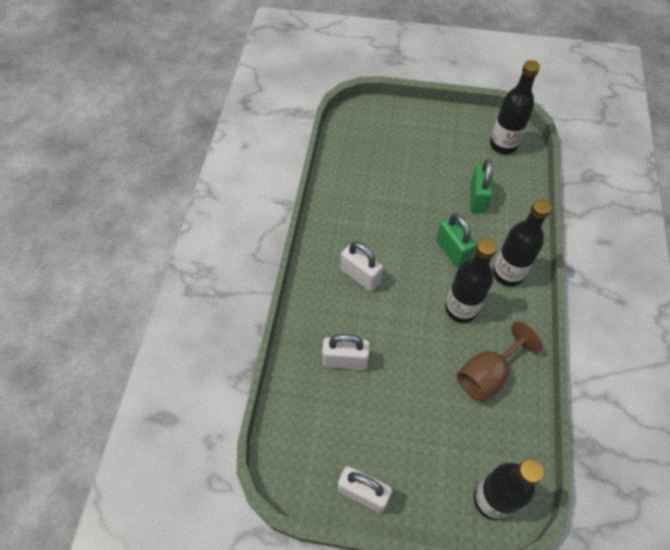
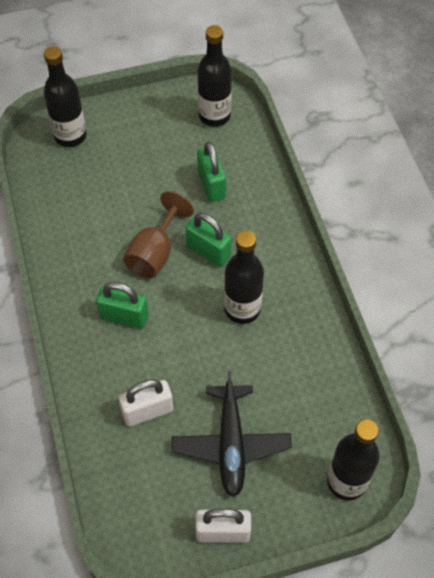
camera: 25 degrees left, 0 degrees up
(360, 276) = (124, 317): white padlock -> green padlock
(403, 419) = (231, 444): none -> black plane
(487, 374) = (294, 364): brown goblet -> brown goblet (155, 253)
(508, 273) = (274, 253): black bottle -> black bottle (70, 136)

